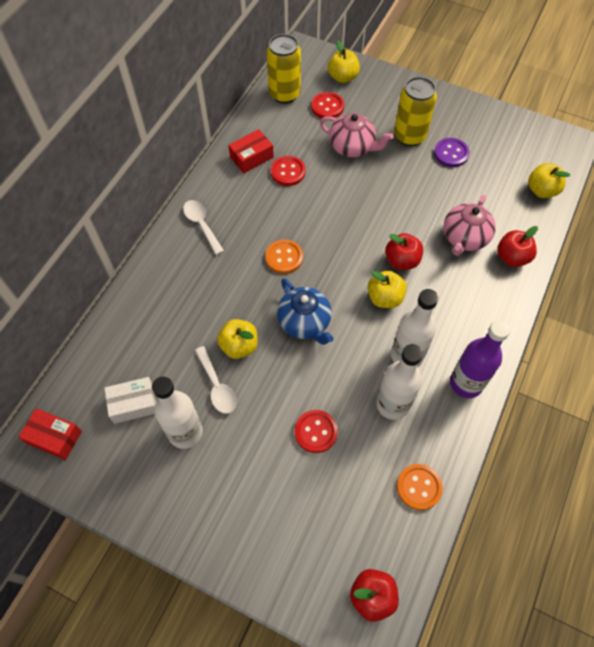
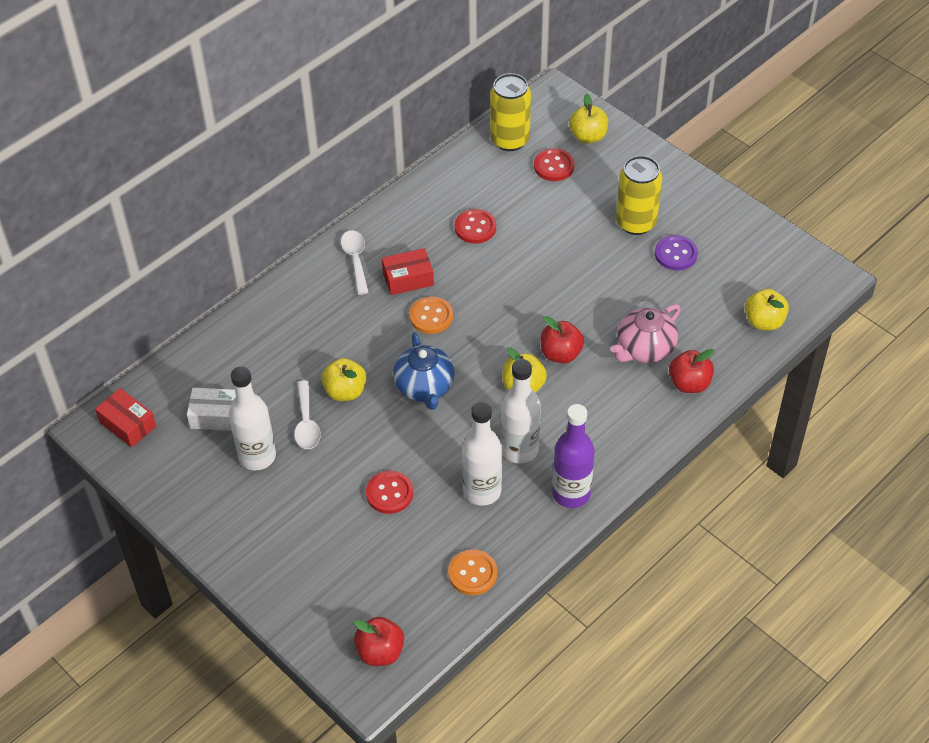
camera: 20 degrees right, 10 degrees down
(251, 157) = (441, 201): red box -> red box (408, 279)
(352, 147) = (562, 218): pink teapot -> none

